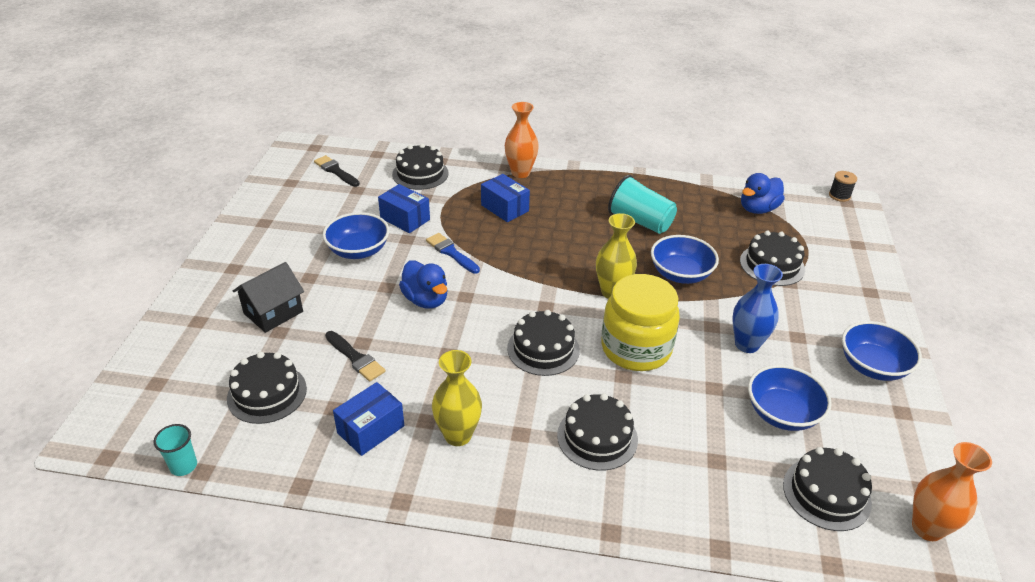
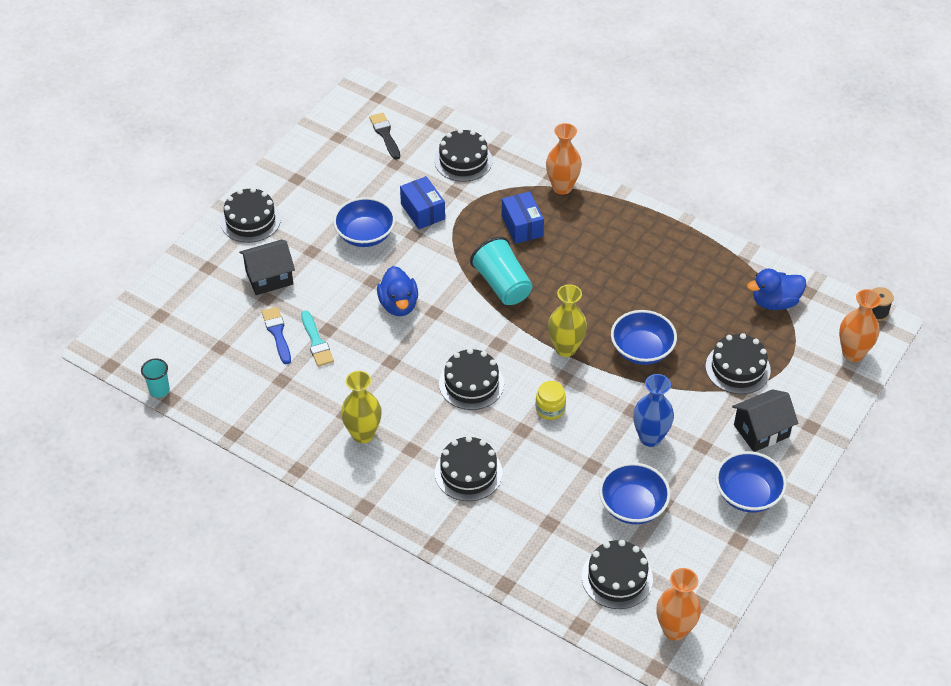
camera: 25 degrees right, 10 degrees up
(267, 393) = (237, 351): black cake -> black cake (250, 220)
(355, 358) = (316, 342): black brush -> turquoise brush
(371, 429) = (301, 407): blue box -> none
(451, 252) = (445, 262): blue brush -> blue brush (277, 333)
(636, 348) = (550, 409): yellow jar -> yellow jar, size x0.46
(640, 221) = (644, 281): turquoise cup -> turquoise cup (502, 285)
(835, 308) = (761, 431): none -> black house
(850, 228) = (853, 353): none -> orange vase

